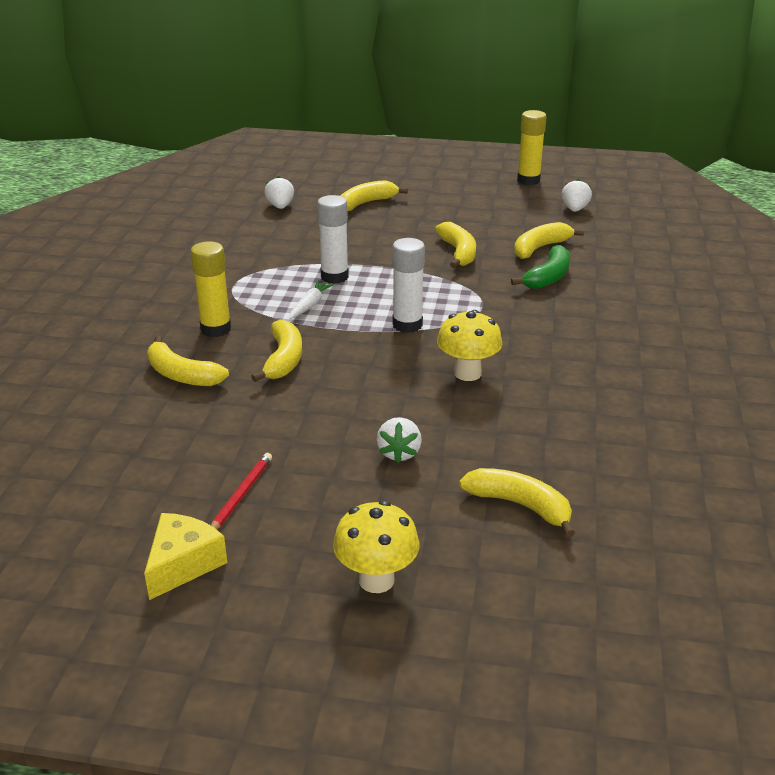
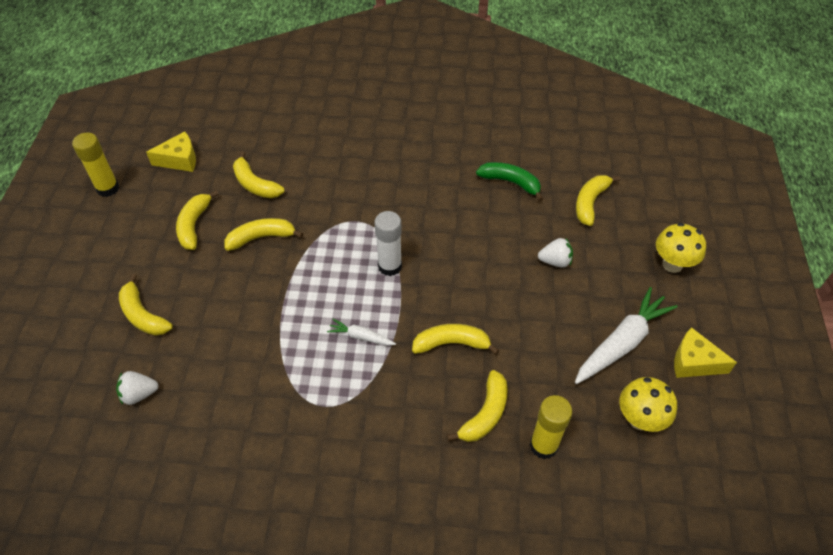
camera: 95 degrees left, 20 degrees up
(216, 329) = (408, 403): yellow glue stick -> yellow glue stick (543, 446)
(241, 495) = (621, 343): red pencil -> white carrot
(334, 277) = (307, 324): white glue stick -> none
(467, 373) = (454, 228): yellow mushroom -> yellow mushroom (639, 419)
(477, 220) = (194, 225): none -> yellow banana
(548, 277) = (307, 181): green banana -> green banana (510, 182)
(574, 209) = (179, 160): white strawberry -> yellow cheese

